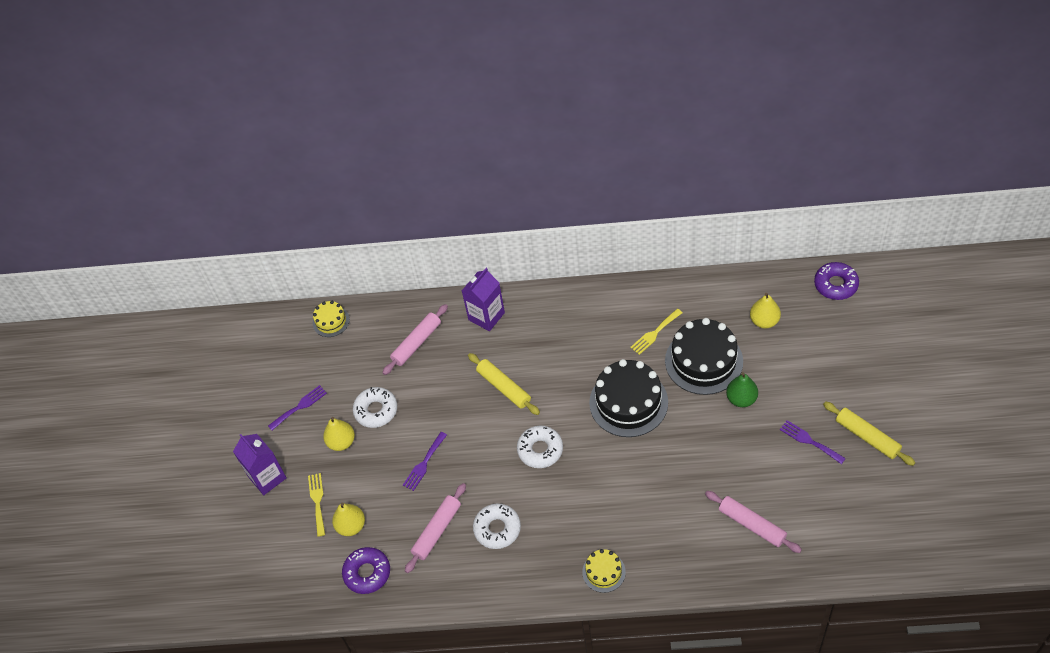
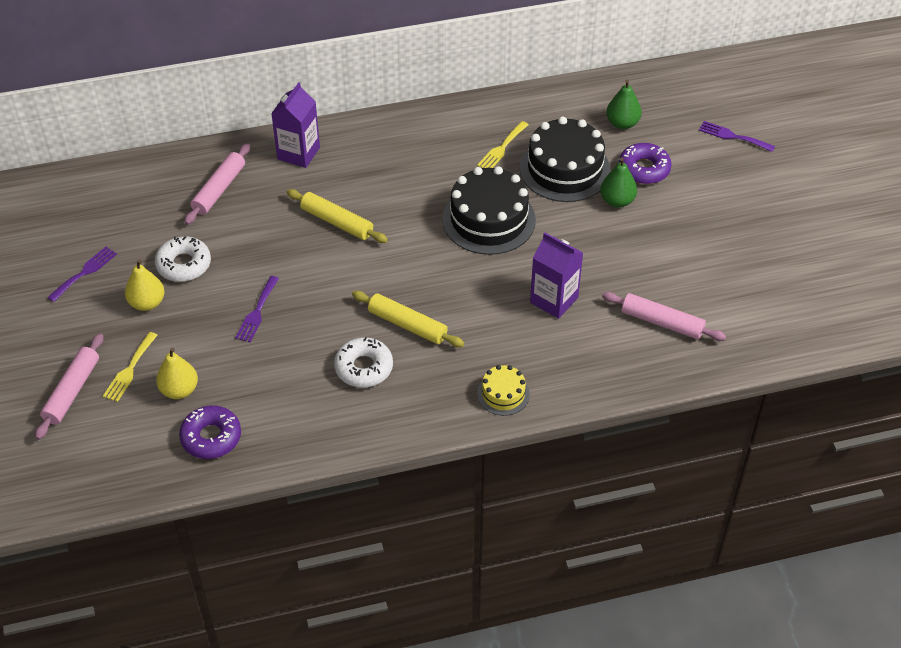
camera: 20 degrees left, 5 degrees down
(267, 477) = (58, 353): purple carton -> purple carton (554, 300)
(317, 501) = (129, 370): yellow fork -> yellow fork turned 135 degrees counterclockwise
(331, 321) = (105, 179): yellow cake -> none
(437, 531) = (289, 380): pink rolling pin -> pink rolling pin (72, 391)
(540, 450) = (396, 280): white donut -> none
(764, 321) = (622, 123): yellow pear -> green pear
(809, 441) = (704, 232): purple fork -> purple fork (733, 136)
(835, 285) = (691, 81): purple donut -> purple donut (644, 169)
(867, 437) = (765, 220): yellow rolling pin -> yellow rolling pin (407, 325)

